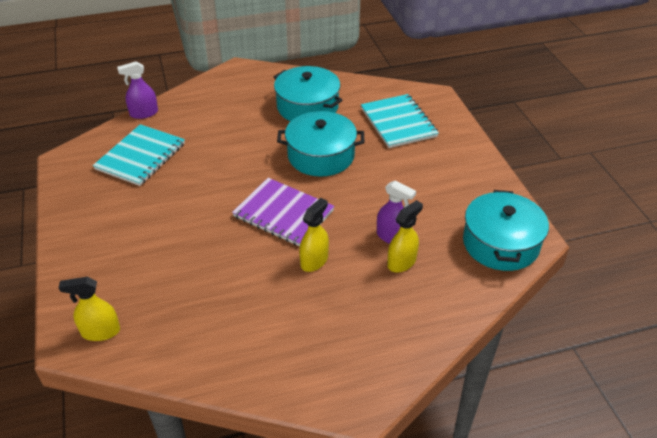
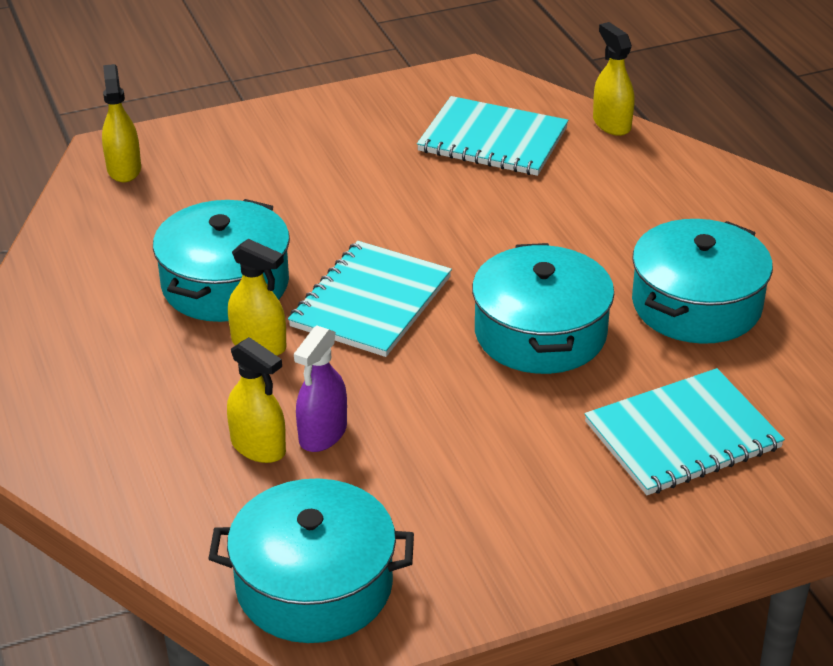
camera: 85 degrees right, 5 degrees down
(144, 113) = (611, 124): purple spray bottle -> yellow spray bottle
(252, 275) = (225, 284): none -> turquoise pot
(283, 213) = (371, 302): purple notebook -> turquoise notebook

